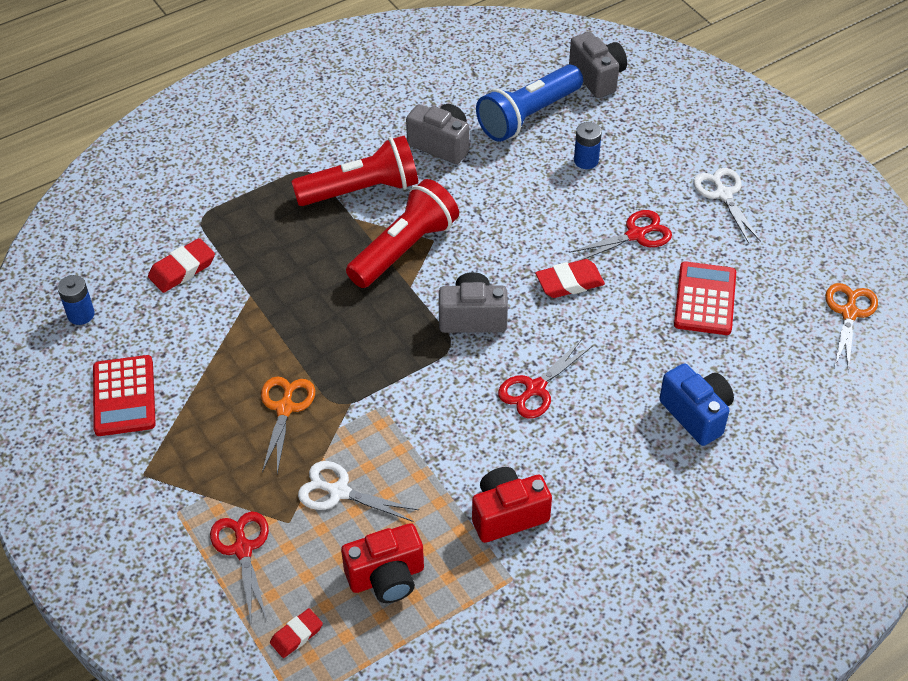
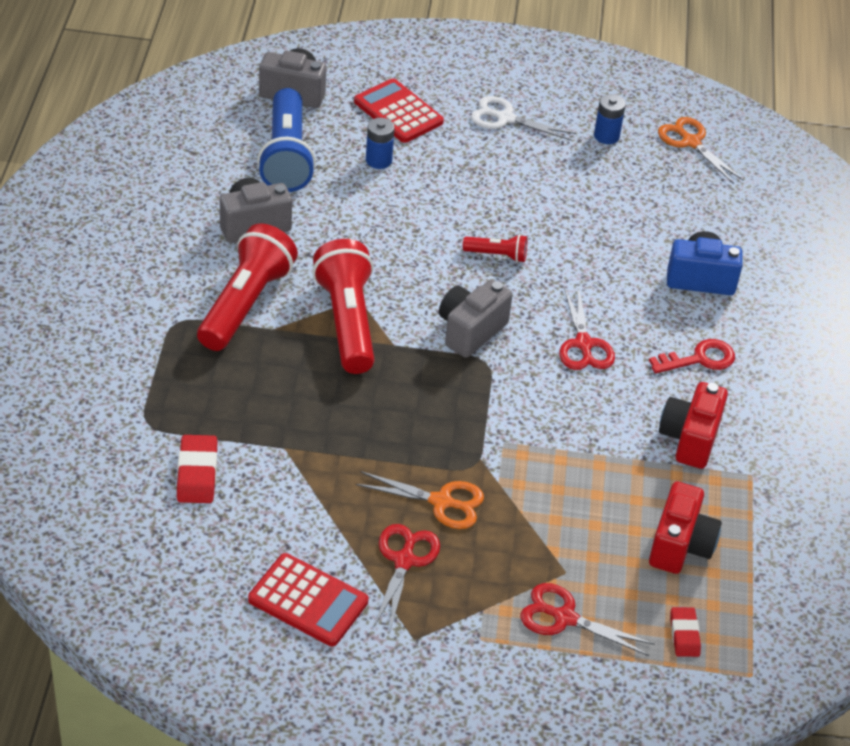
camera: 55 degrees left, 5 degrees down
(81, 314) = (169, 575): blue battery -> blue battery (606, 136)
(285, 408) = (441, 502): orange scissors -> orange scissors turned 150 degrees clockwise
(339, 492) = (566, 522): white scissors -> none
(569, 282) = (497, 255): red eraser -> red flashlight
(603, 468) = (699, 359): none -> red key
(636, 235) = (491, 189): red scissors -> red scissors (404, 561)
(705, 299) = (597, 199): red calculator -> red calculator (398, 112)

